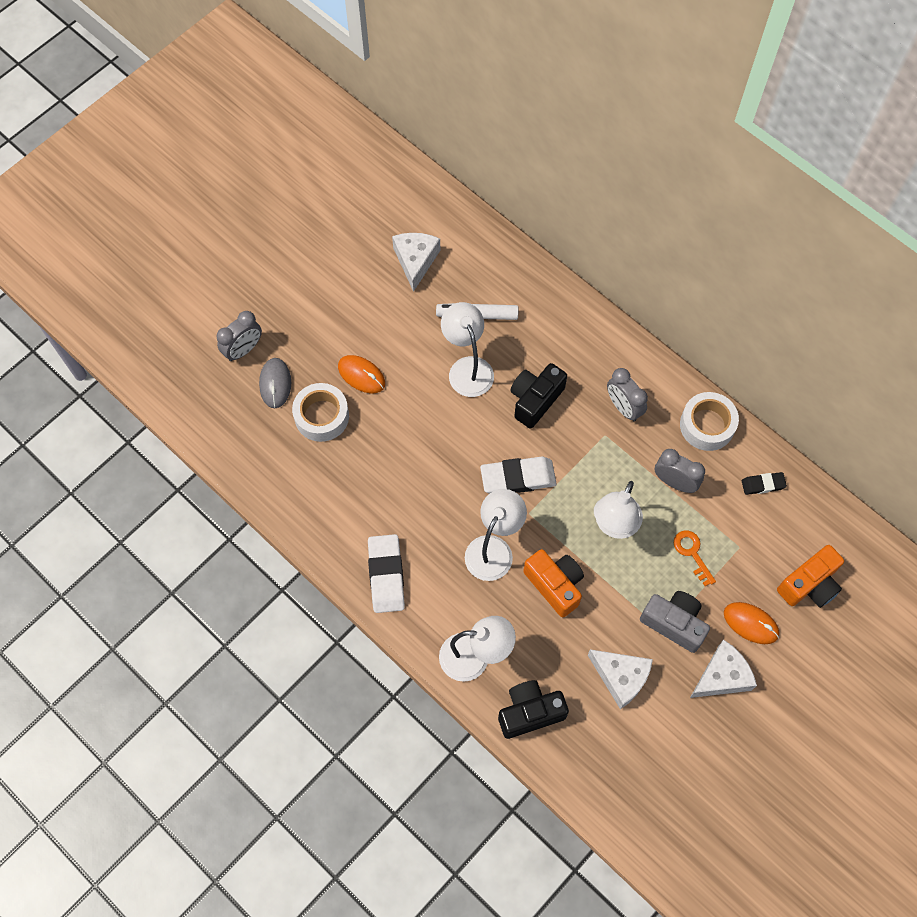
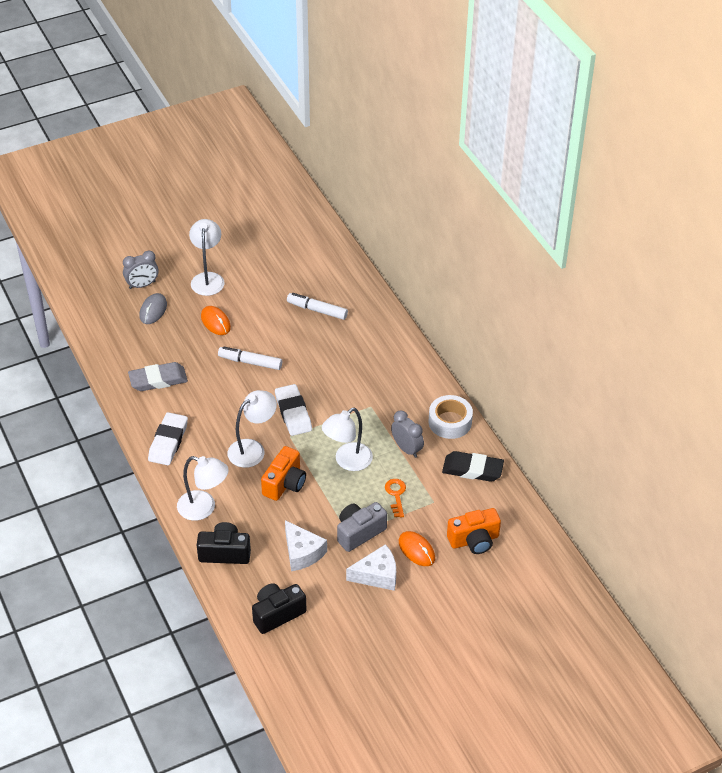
camera: 20 degrees right, 20 degrees down
(321, 416) = (174, 338): white tape -> none
(330, 487) = (158, 380): none -> grey eraser
(415, 261) = (290, 267): white cheese -> none
(431, 421) = (250, 362): none -> white marker
(467, 368) = (293, 339): white lamp -> white lamp (208, 278)
(518, 478) = (293, 413): white eraser -> white eraser turned 60 degrees clockwise
(535, 400) = (331, 371): black camera -> black camera (277, 614)
(555, 585) = (285, 483): orange camera -> orange camera turned 45 degrees clockwise
(623, 407) = (393, 394): grey clock -> none
(674, 623) = (359, 532): grey camera -> grey camera turned 90 degrees counterclockwise
(763, 484) = (472, 469): black eraser -> black eraser, size x1.78

